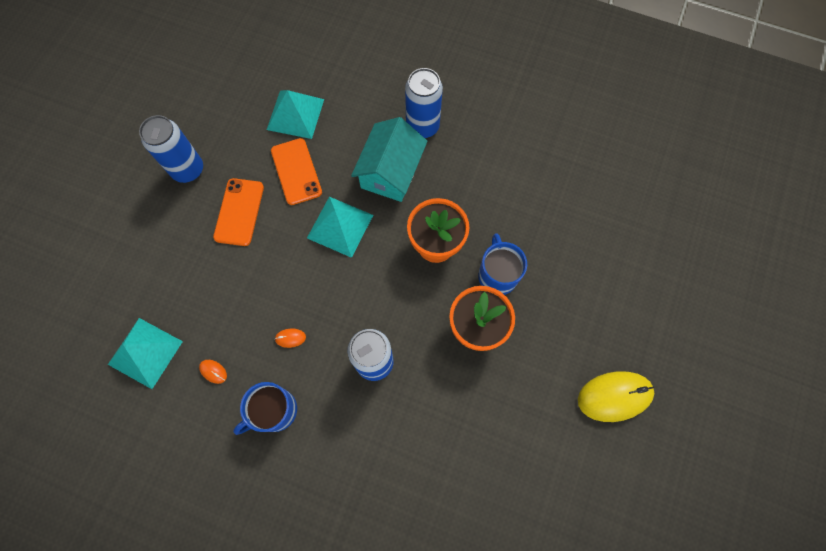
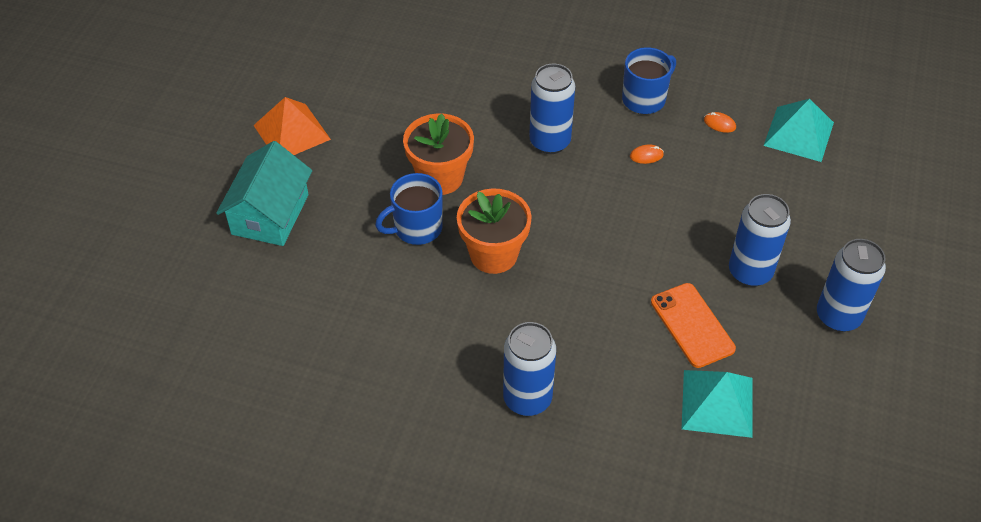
camera: 175 degrees right, 20 degrees down
(239, 212) = (750, 272): orange phone -> blue can
(340, 226) = (617, 265): turquoise pyramid -> none
(390, 172) = (564, 334): turquoise house -> turquoise house (270, 214)
(497, 275) = (416, 228): blue mug -> blue mug turned 75 degrees clockwise
(614, 396) = (292, 132): yellow mouse -> orange pyramid

